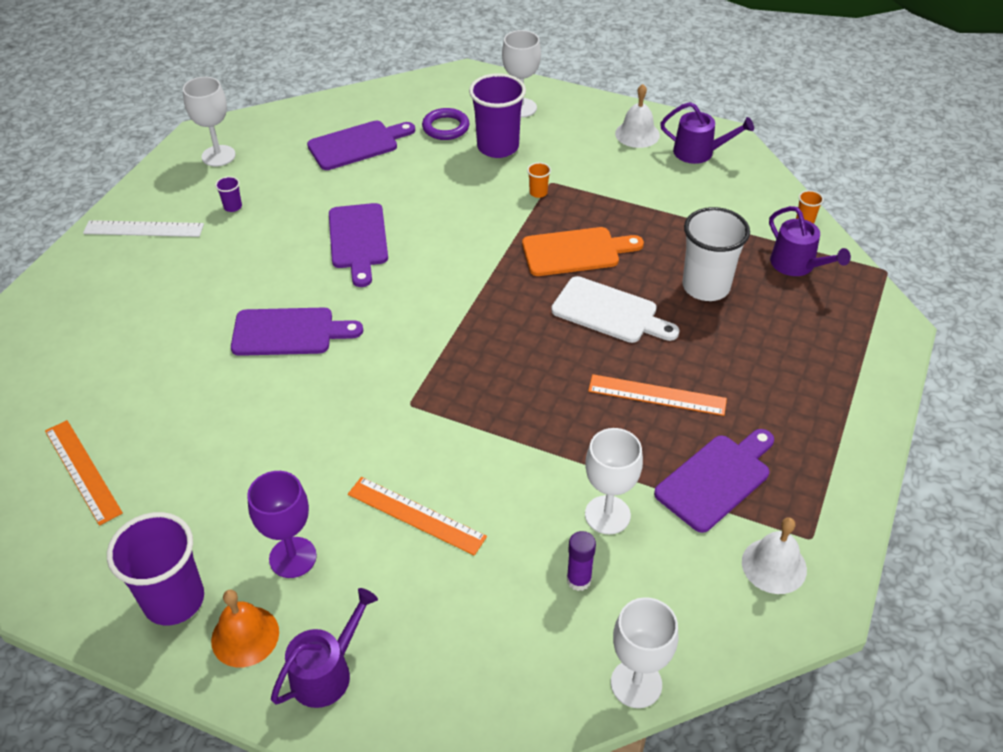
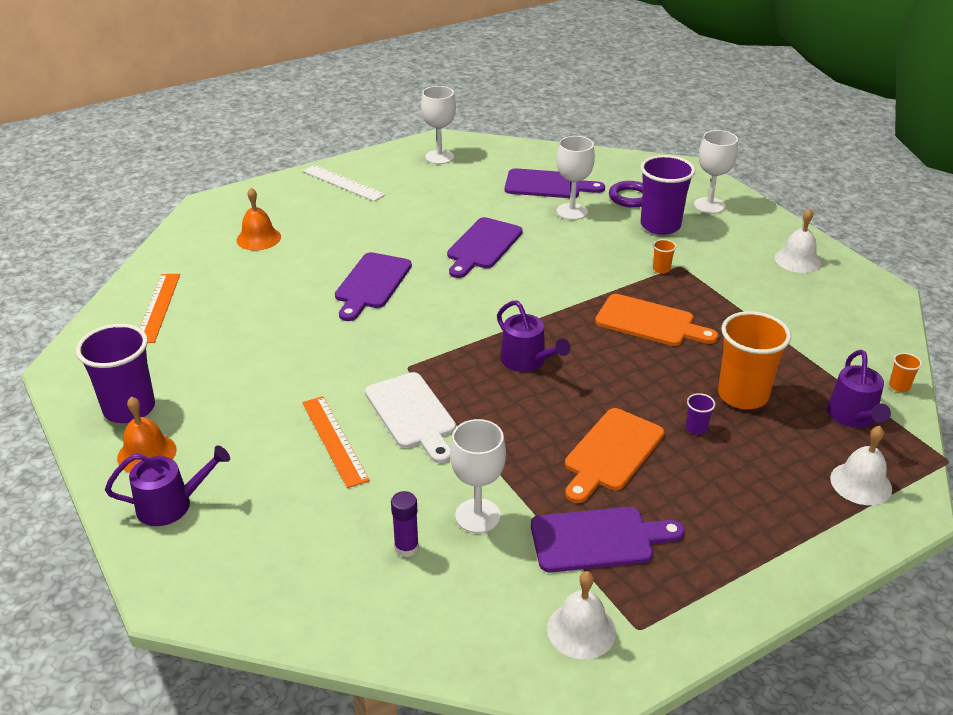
camera: 35 degrees right, 10 degrees down
(114, 336) = (258, 238): none -> orange bell
(233, 207) = (416, 192): purple cup -> purple cup (696, 428)
(289, 332) = (371, 284): purple cutting board -> purple cutting board turned 75 degrees clockwise
(293, 557) = (226, 423): purple goblet -> none
(609, 312) = (633, 376): white cutting board -> white cutting board (412, 414)
(636, 683) = (373, 644): white goblet -> white goblet (572, 212)
(657, 395) = (611, 453): orange ruler -> orange cutting board
(698, 152) = (844, 294): purple watering can -> purple watering can (527, 361)
(706, 287) = (742, 395): white cup -> orange cup
(849, 322) = (861, 483): none -> white bell

